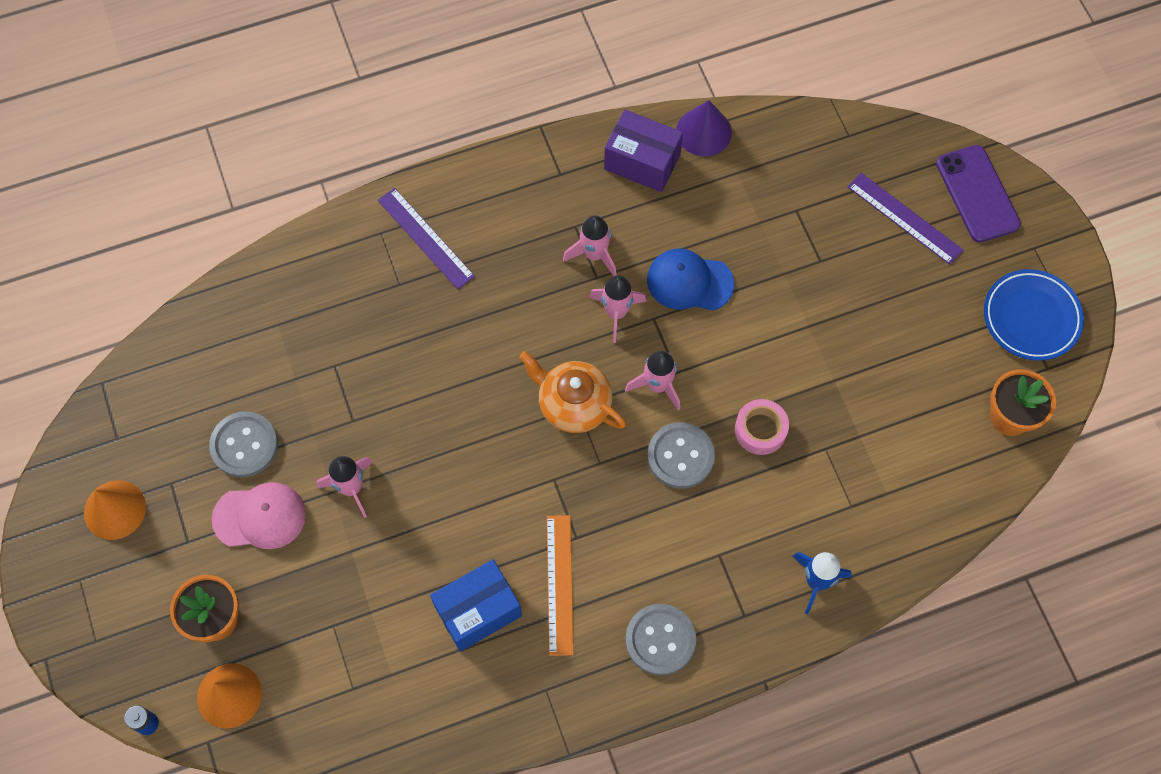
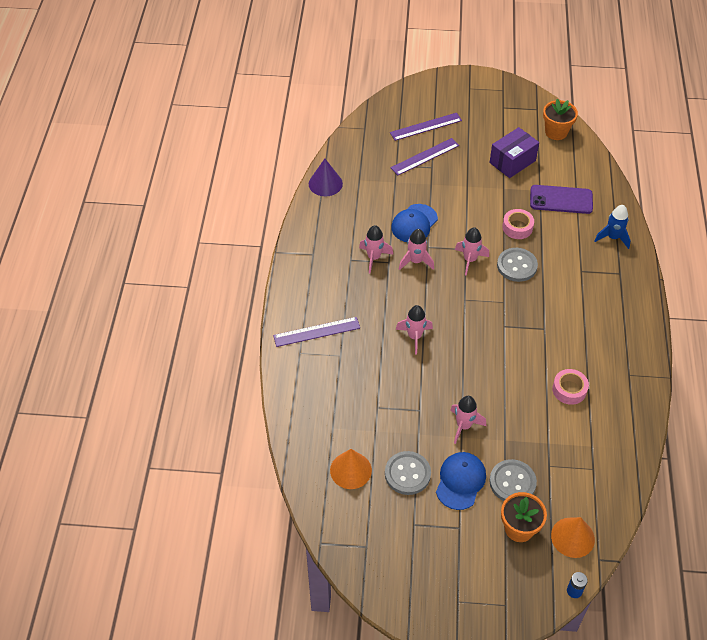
camera: 65 degrees left, 15 degrees down
(114, 509) = (417, 564): orange cone -> orange cone (350, 470)
(260, 517) = (460, 481): pink cap -> blue cap
(476, 365) = (414, 337): none -> pink rocket
(478, 611) = (569, 390): blue box -> pink tape
(560, 584) = (569, 346): orange ruler -> none
(573, 404) = (462, 301): orange teapot -> none
(642, 162) = (327, 216): purple box -> purple box (512, 162)
(660, 640) = (619, 313): grey button -> grey button (512, 482)
(837, 242) = (425, 156): none -> purple ruler
(977, 194) = (428, 96): purple phone -> purple phone (561, 200)
(1031, 317) = (507, 104): blue plate -> none

